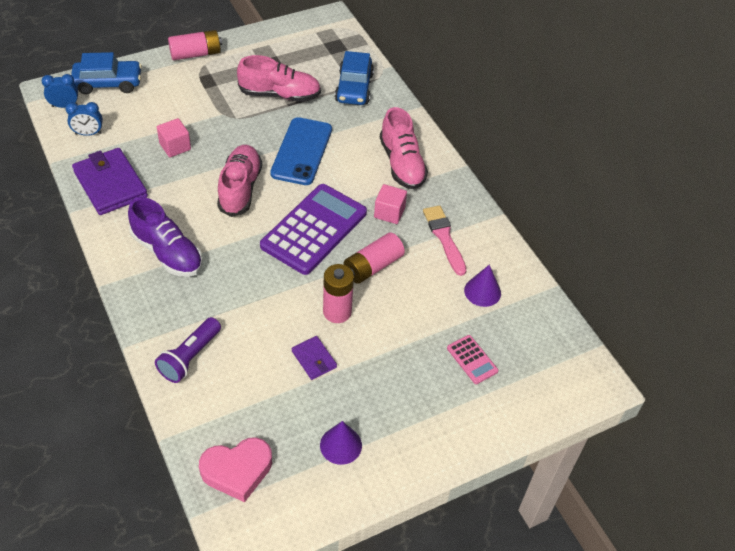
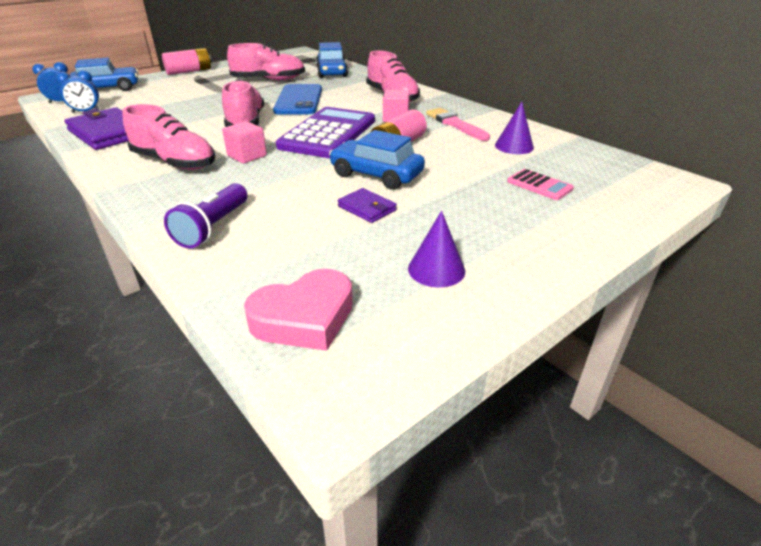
camera: 10 degrees left, 15 degrees down
(167, 252) = (175, 162): purple shoe -> pink shoe
(175, 146) = (176, 109): pink cube -> pink cube (247, 156)
(337, 312) = (376, 175): pink battery -> blue car

